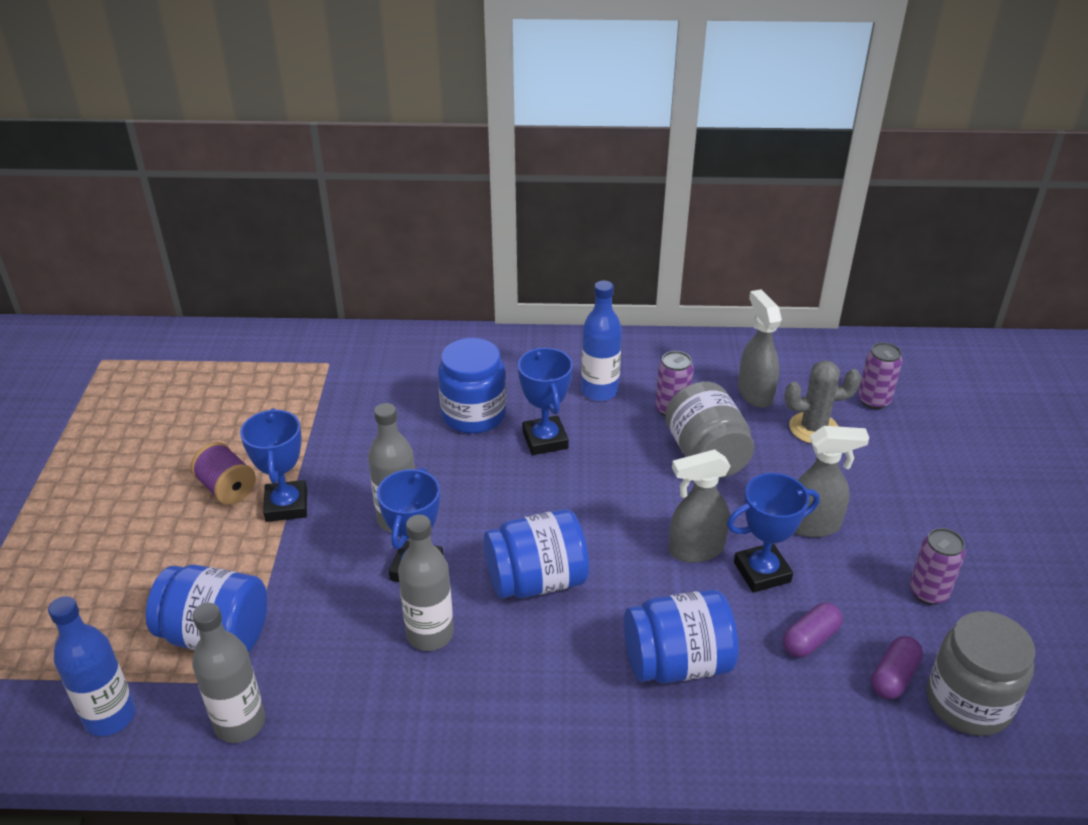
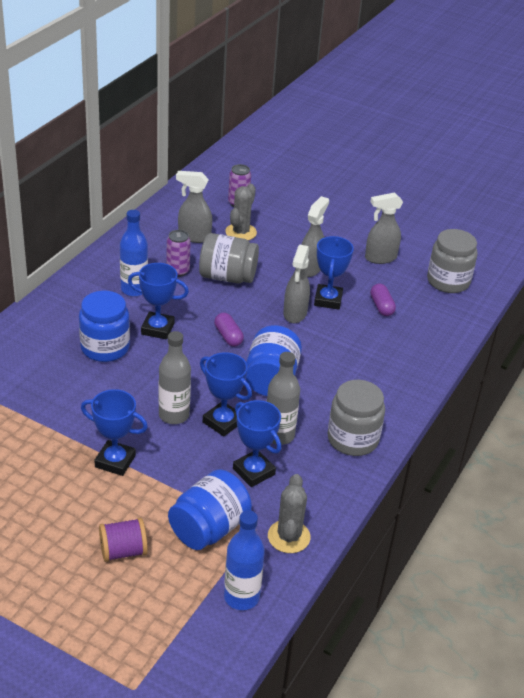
camera: 65 degrees left, 0 degrees up
(227, 488) = (70, 485): purple spool -> purple spool (123, 551)
(240, 723) = (289, 537): grey bottle -> grey cactus
(343, 636) = (253, 472): none -> blue trophy
(478, 720) = (352, 439): none -> grey jar
(677, 662) = (365, 355): blue jar -> none
(893, 677) = (420, 294): purple capsule -> purple capsule (228, 336)
(928, 592) = (380, 258): purple can -> grey spray bottle

